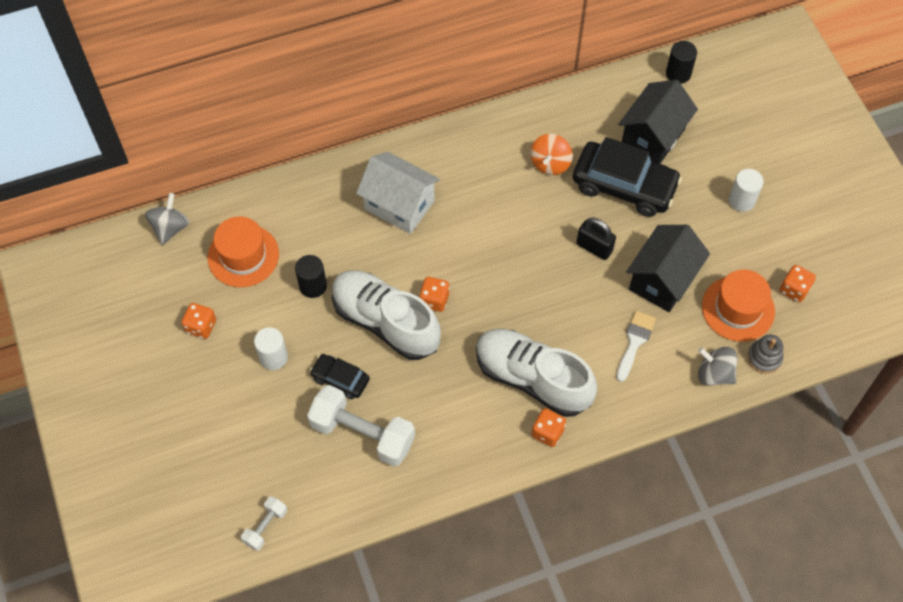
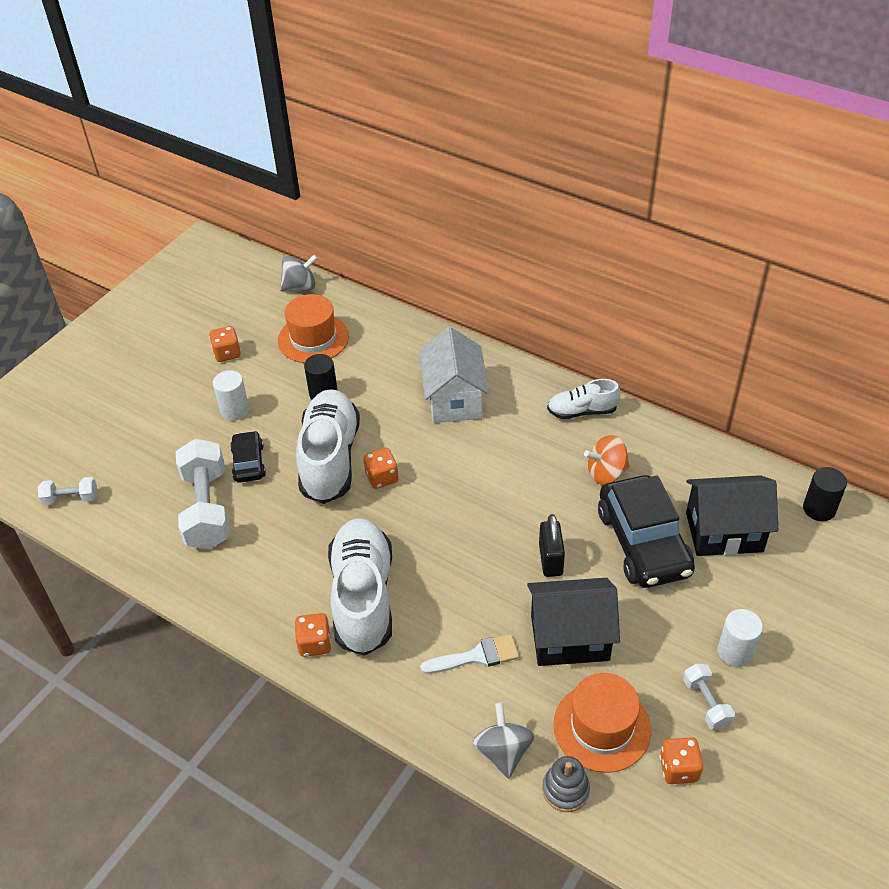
camera: 55 degrees right, 15 degrees down
(483, 136) = (582, 411): none -> white shoe
(763, 242) = (706, 703): none -> white dumbbell

